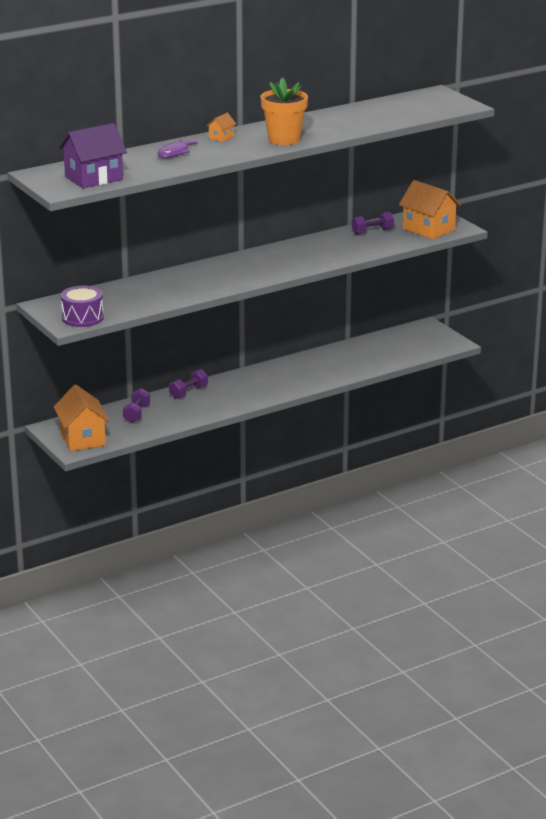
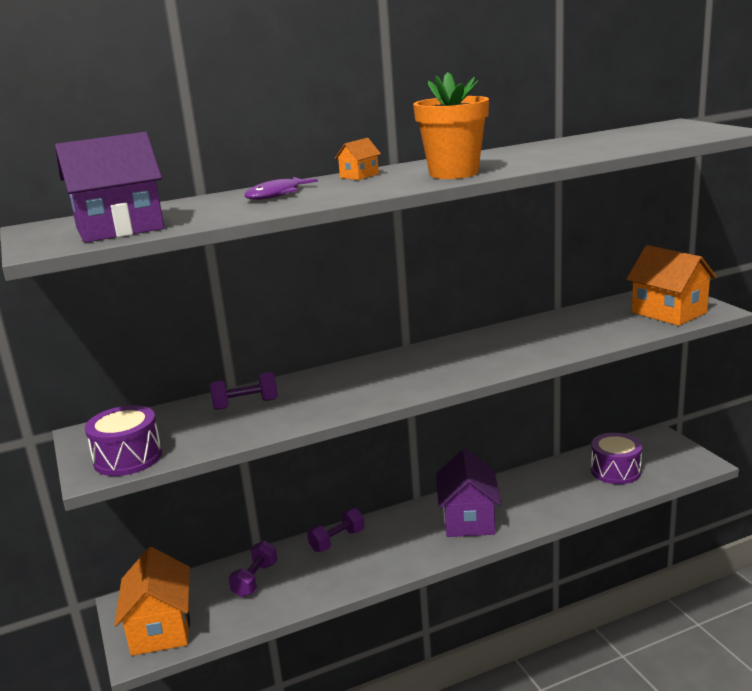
camera: 10 degrees right, 5 degrees down
(282, 379) = (468, 519): none -> purple house
(372, 232) = (589, 317): purple dumbbell -> purple dumbbell (245, 404)
(391, 349) = (615, 471): none -> purple drum

